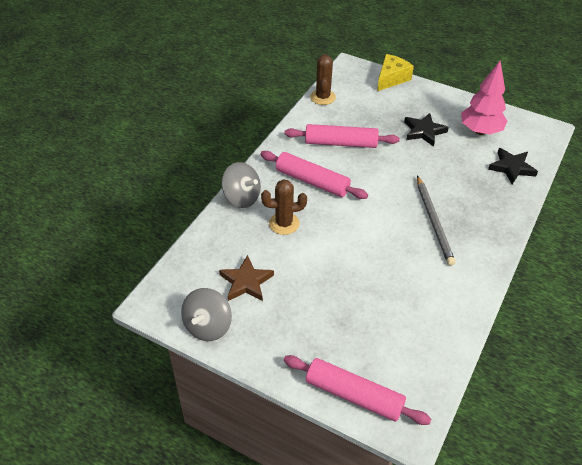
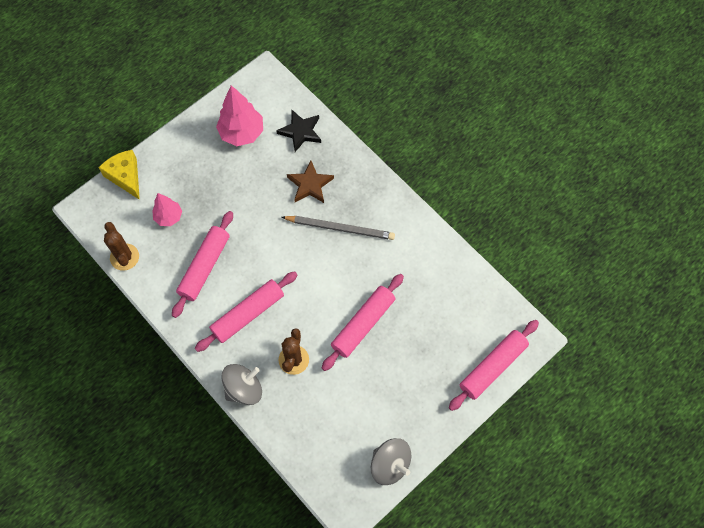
camera: 70 degrees left, 20 degrees up
(246, 282) = (352, 416): brown star -> brown star (310, 184)
(323, 97) = (124, 257): brown cactus -> brown cactus turned 45 degrees clockwise
(344, 265) = (363, 324): none -> pink rolling pin
(372, 111) = (169, 217): none -> pink tree
(424, 131) = (220, 183): black star -> none

